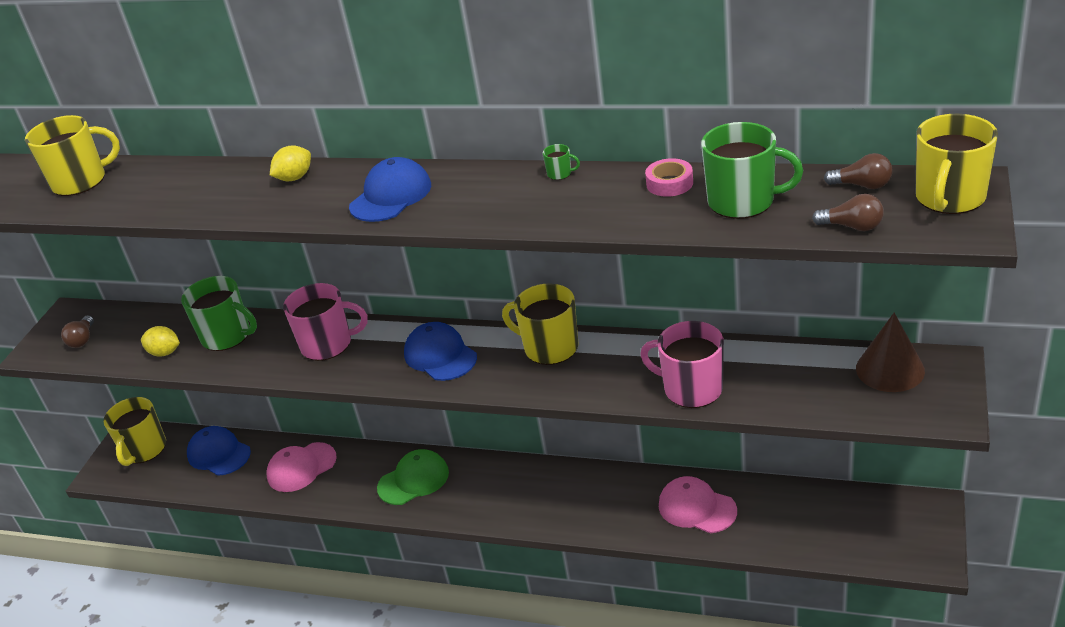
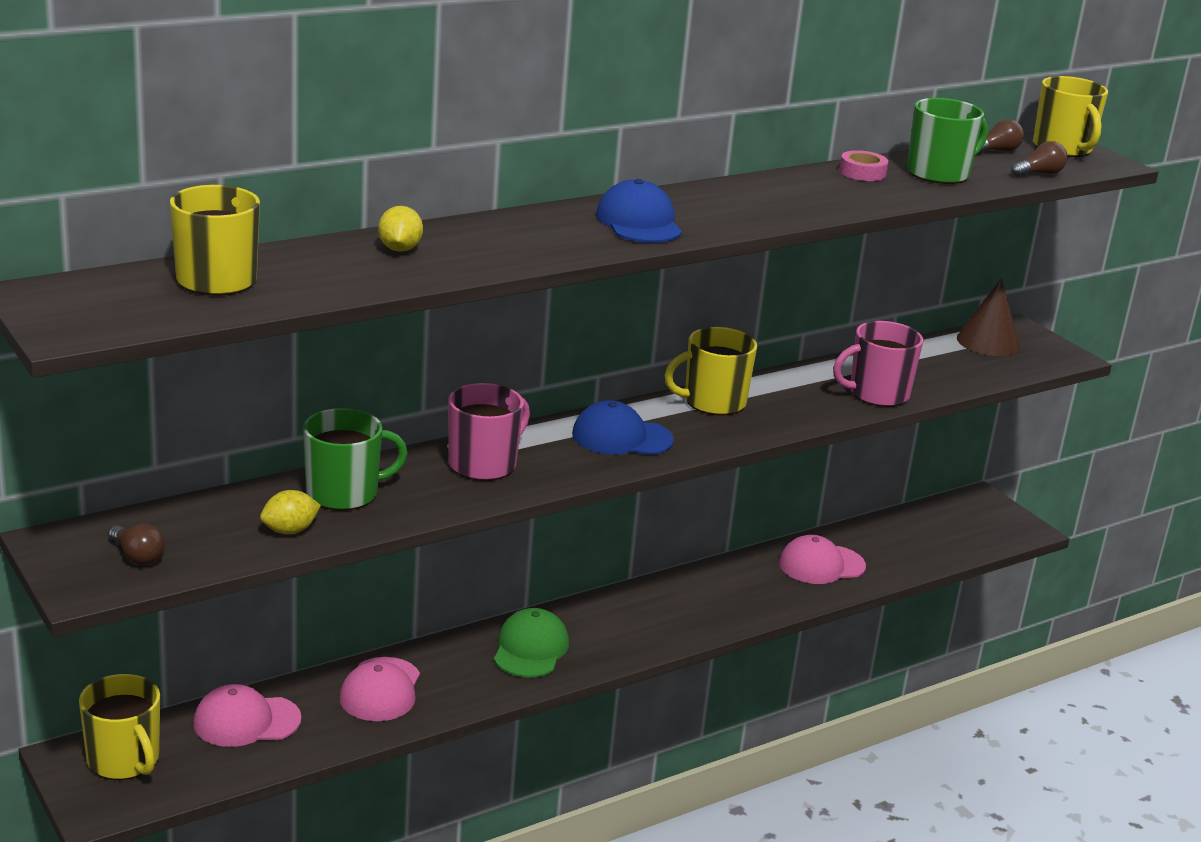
camera: 55 degrees left, 10 degrees down
(219, 454) = (246, 721): blue cap -> pink cap
(295, 178) = (501, 228): yellow lemon -> yellow lemon (399, 249)
(560, 174) = (760, 181): green mug -> none

